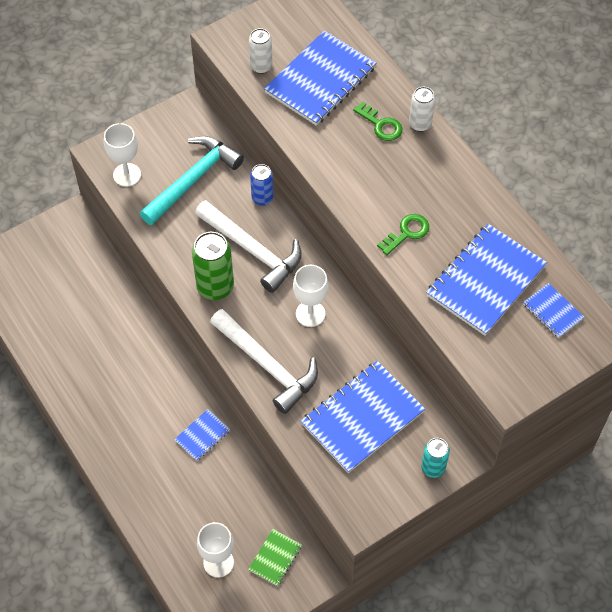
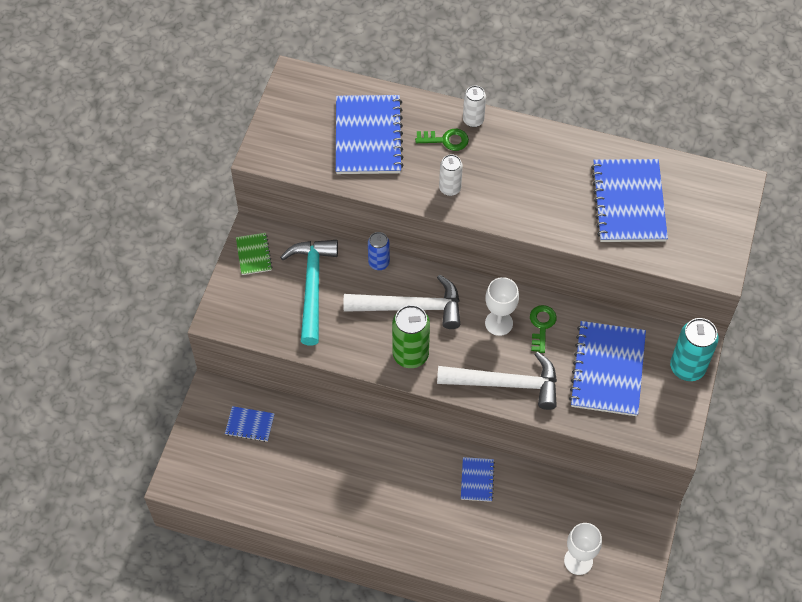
camera: 40 degrees left, 0 degrees up
(127, 175) = (256, 319): white goblet -> none
(261, 66) = (313, 156): white can -> white can (450, 188)
(275, 558) = (613, 525): green notebook -> green notebook (254, 254)
(407, 233) = (542, 206): green key -> green key (541, 325)
(433, 468) = (687, 367): turquoise can -> turquoise can, size x1.64
(553, 311) = (692, 191): blue notebook -> blue notebook (250, 424)

